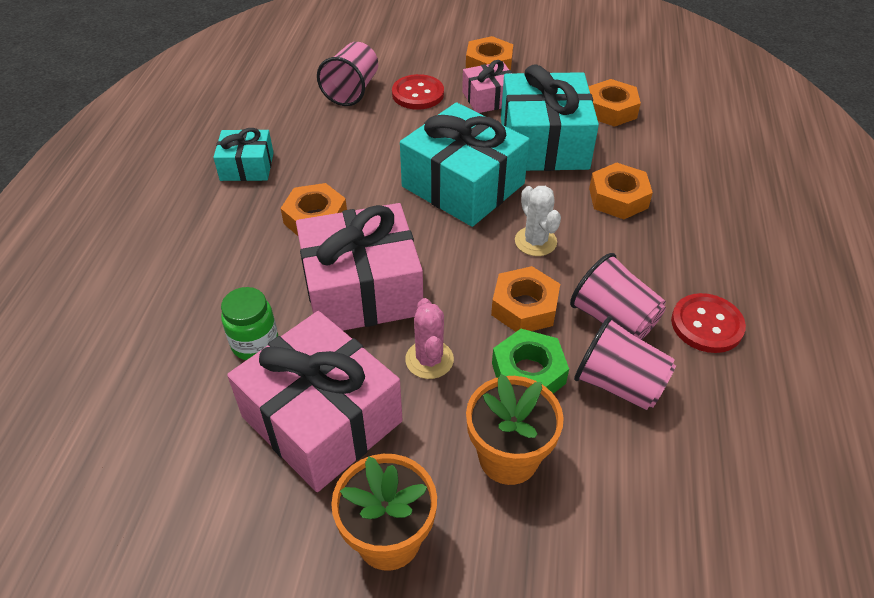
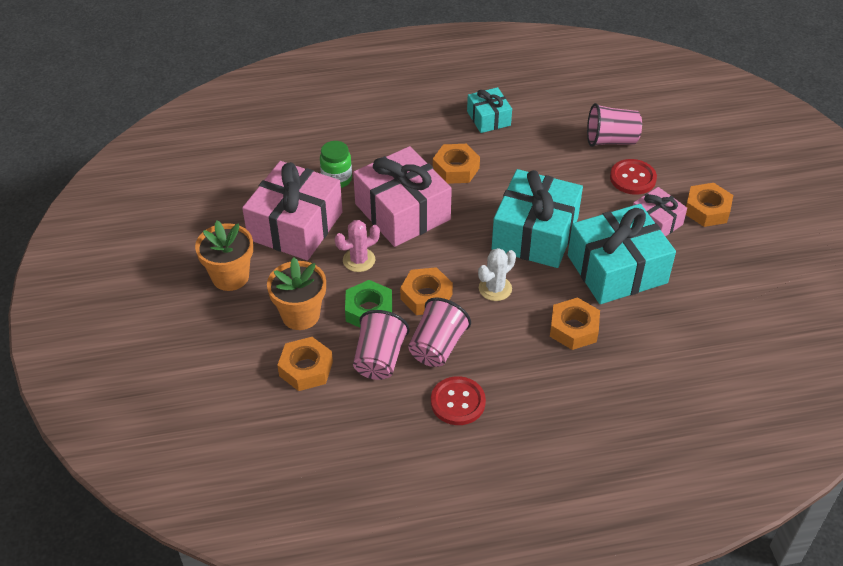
camera: 70 degrees right, 0 degrees up
(611, 110) = (694, 304): orange nut -> orange nut (306, 369)

